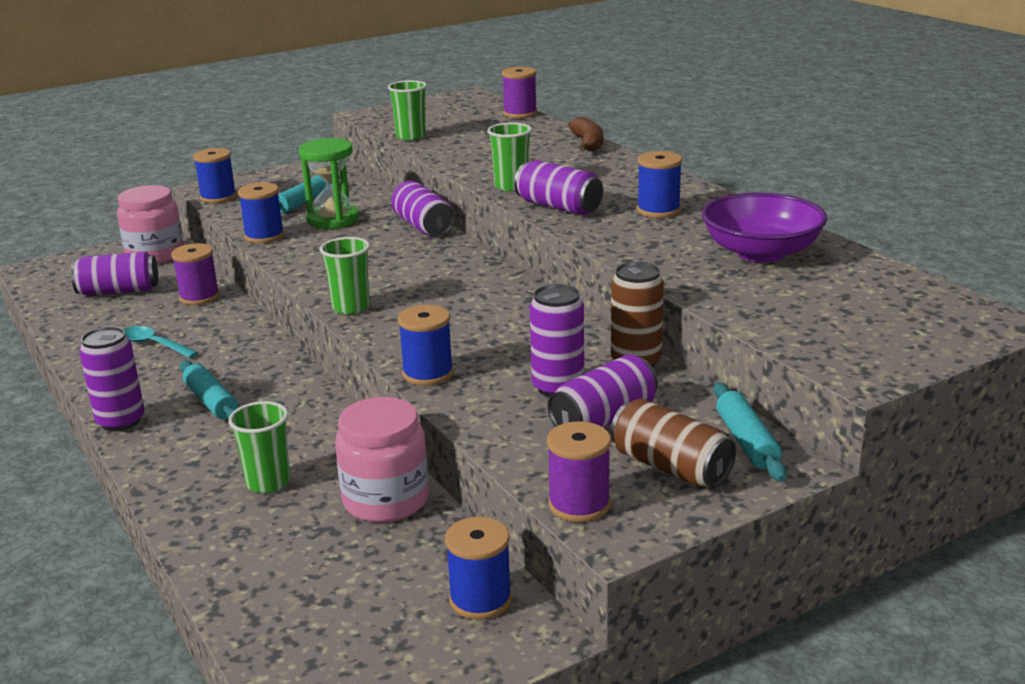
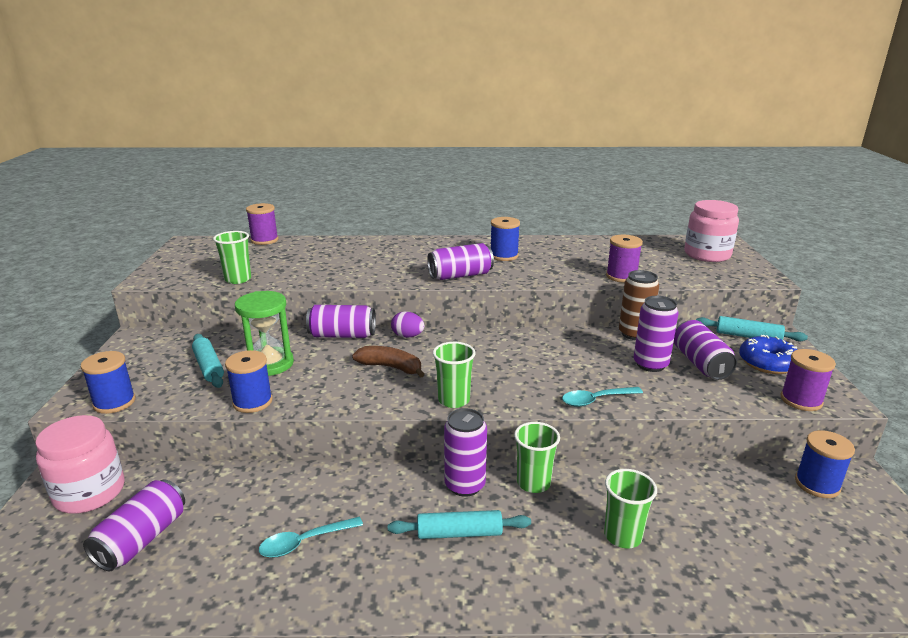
camera: 60 degrees left, 0 degrees up
(121, 421) = (446, 603): purple can -> purple can (465, 485)
(199, 297) = (235, 488): purple spool -> purple spool (621, 276)
(386, 500) = (680, 486): pink jar -> pink jar (707, 255)
(428, 373) = (596, 400): blue spool -> turquoise spoon
(459, 251) = (407, 336): none -> purple egg
(511, 186) = (401, 277): green cup -> green cup (533, 483)
(588, 143) = (361, 240): brown banana -> brown banana (391, 367)
(670, 467) = (767, 363): brown can -> blue donut
(761, 252) = (595, 253): purple bowl -> none

